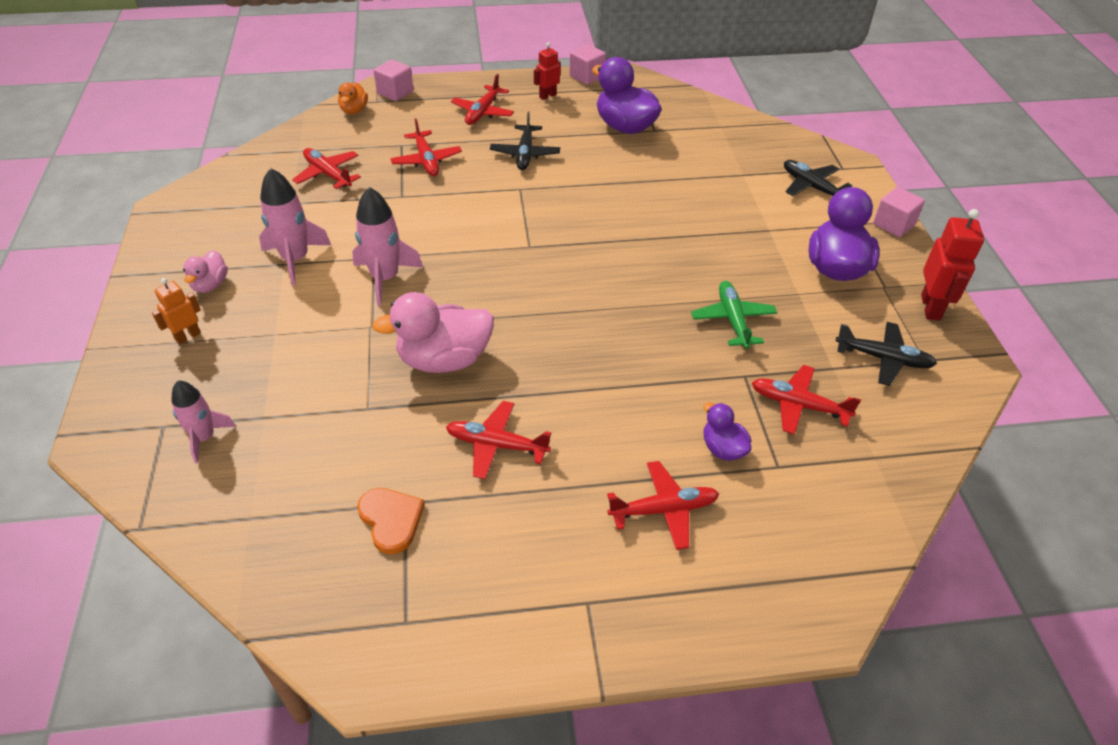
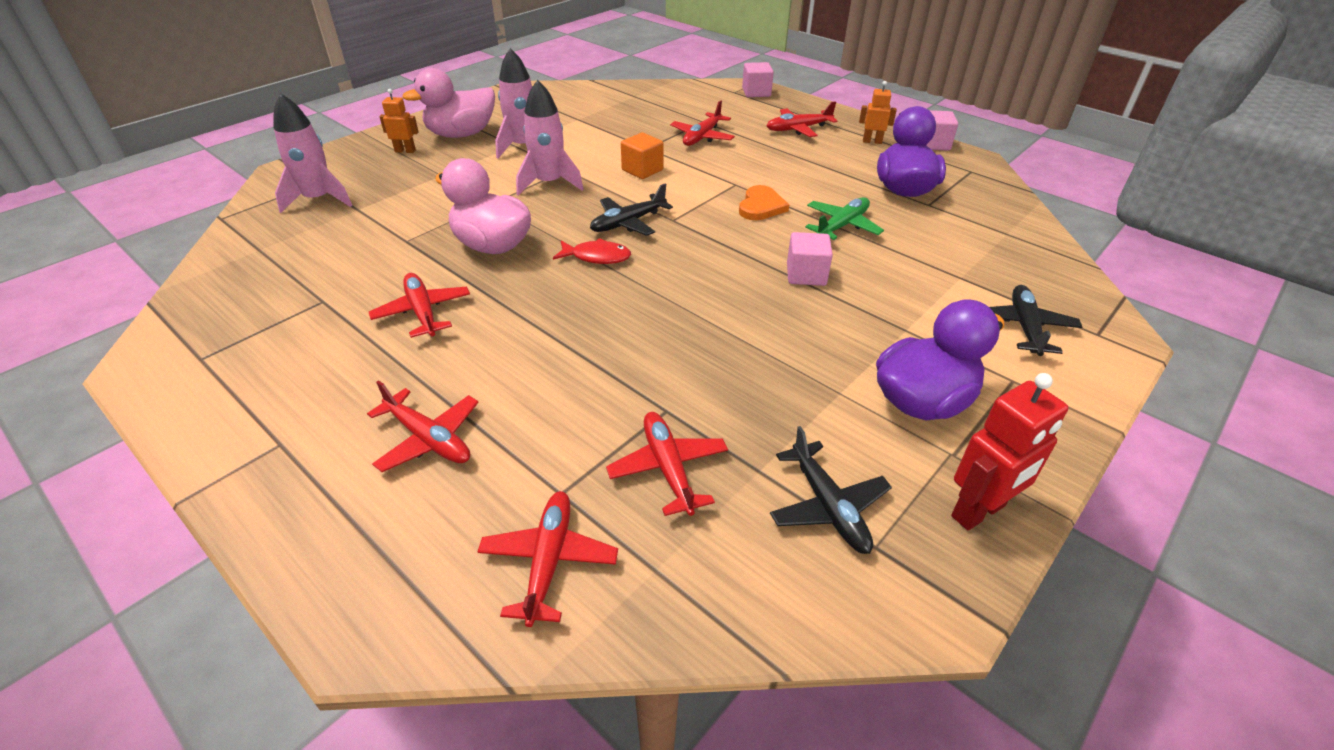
camera: 50 degrees right, 5 degrees down
(204, 437) = (319, 199): pink rocket -> pink rocket, size x1.52
(210, 285) = (461, 134): pink duck -> pink duck, size x1.91
(328, 174) = (626, 115): red plane -> red plane (548, 561)
(354, 110) = (709, 90): orange duck -> none
(391, 520) = (300, 303): orange heart -> orange heart (761, 206)
(435, 219) = (642, 170): none -> orange cube
(525, 154) = (781, 166): black plane -> black plane (628, 223)
(532, 312) = (597, 257): none -> red fish
(547, 96) = (872, 141): red robot -> orange robot
(723, 448) = (546, 441): purple duck -> none
(733, 320) = (736, 366): green plane -> green plane (842, 226)
(893, 224) = (1073, 414): pink cube -> pink cube (806, 275)

